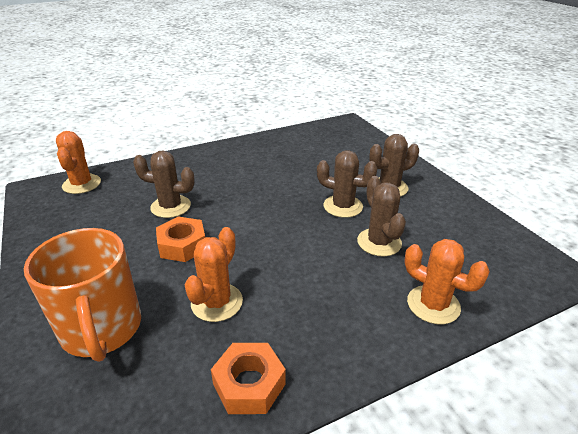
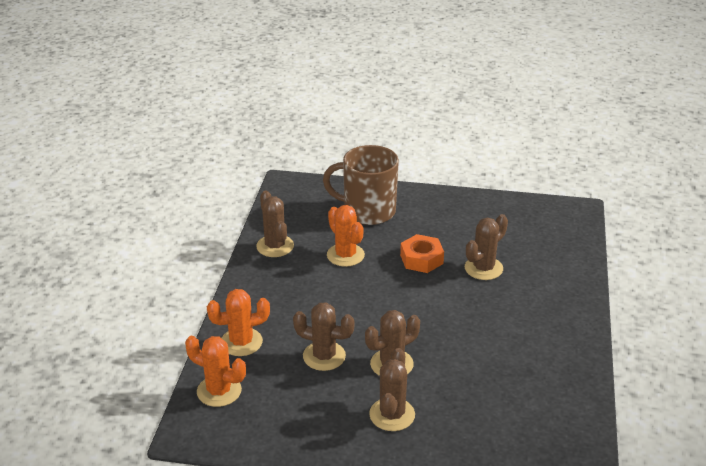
camera: 125 degrees right, 0 degrees up
(82, 184) = (566, 233): orange cactus -> orange cactus (219, 391)
(102, 329) = (368, 211): orange mug -> brown mug
(249, 384) = (275, 246): orange nut -> brown cactus

